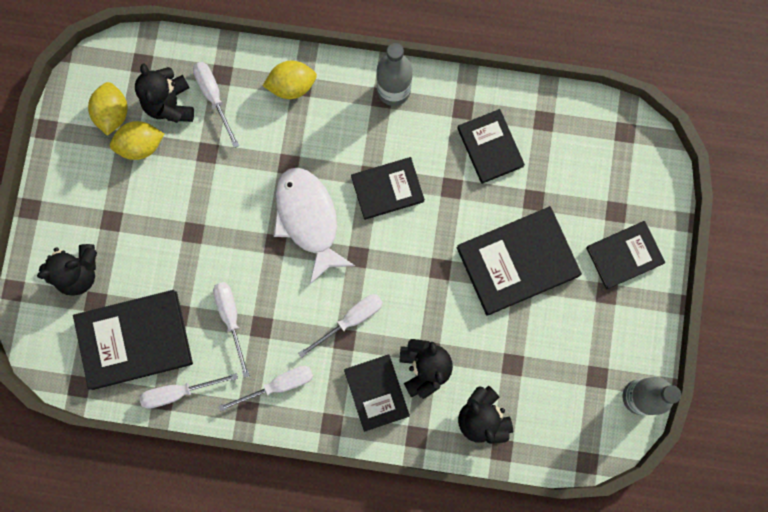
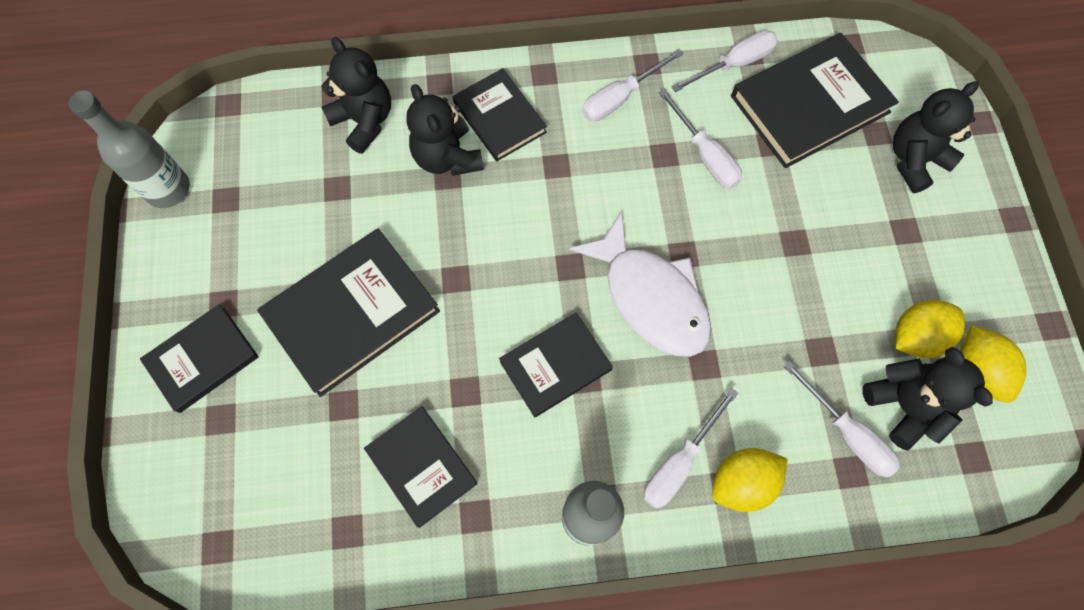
camera: 165 degrees right, 10 degrees down
(350, 320) = (555, 188): white screwdriver -> white screwdriver (679, 462)

